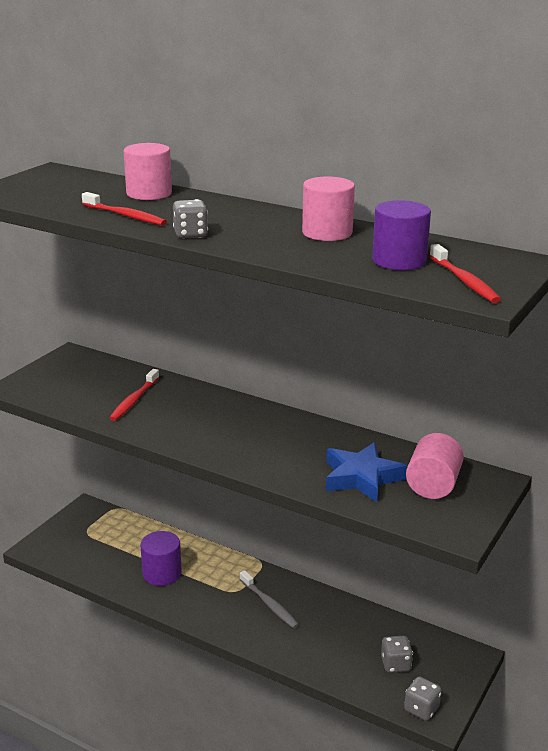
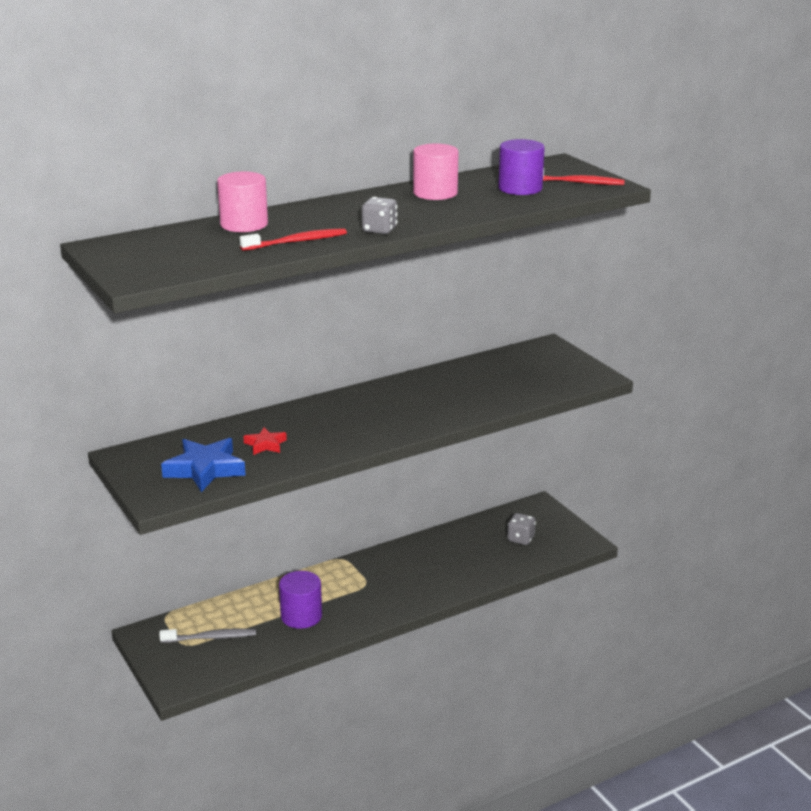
camera: 60 degrees left, 0 degrees up
(134, 400) = (265, 445): red toothbrush -> red star
(269, 604) = (400, 572): grey toothbrush -> grey toothbrush (211, 637)
(361, 477) = (499, 386): blue star -> blue star (205, 469)
(421, 709) = (573, 545): grey dice -> none
(433, 485) = (534, 366): pink cylinder -> none

